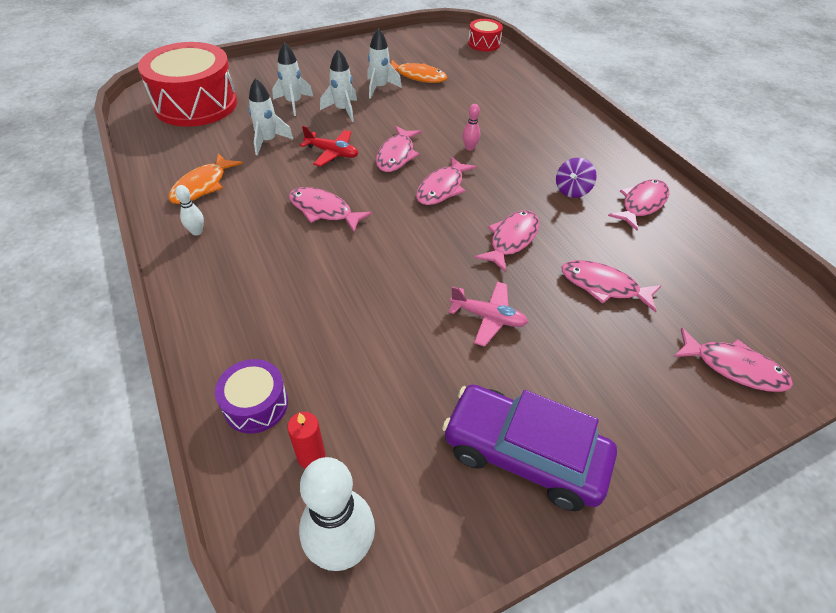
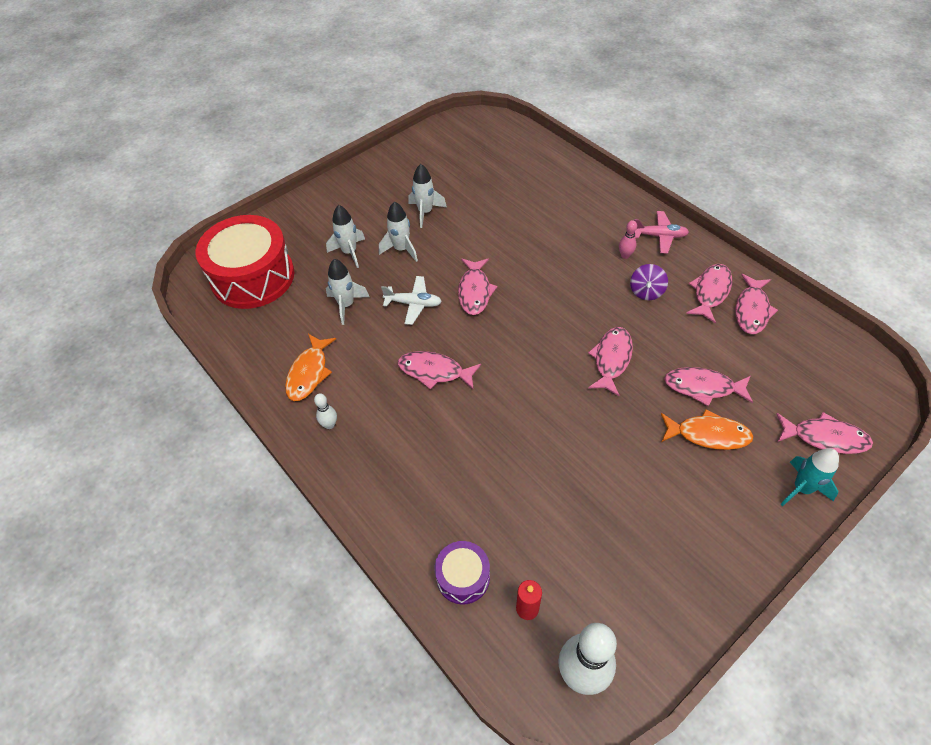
camera: 10 degrees left, 5 degrees up
(332, 153) = (413, 304): red plane -> white plane
(418, 76) = (457, 188): orange fish -> orange fish (708, 434)
(442, 188) = (531, 318): pink fish -> pink fish (751, 310)
(469, 148) = (538, 266): pink bowling pin -> pink bowling pin (625, 255)
(484, 43) = (505, 129): red drum -> none
(488, 317) = (619, 444): pink plane -> pink plane (659, 236)
(523, 454) = (688, 559): purple car -> none
(689, 413) = (801, 488): none -> turquoise rocket

